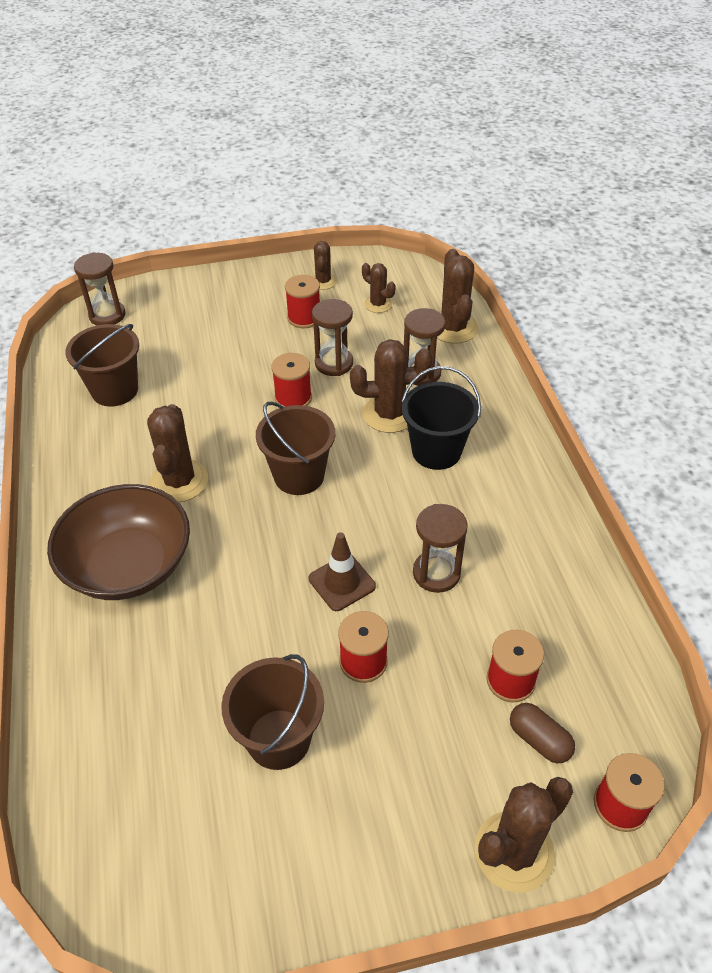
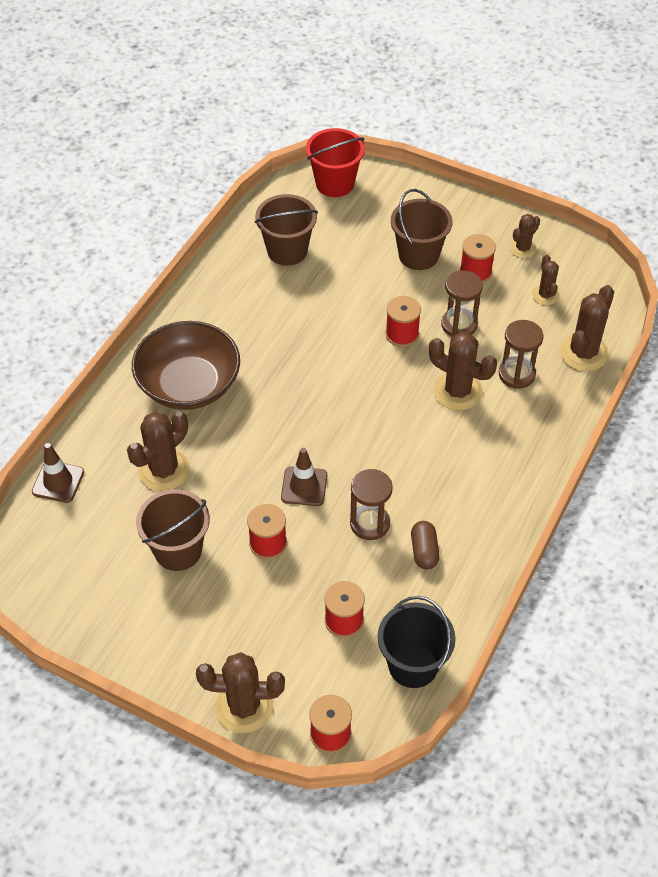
camera: 40 degrees right, 5 degrees up
(67, 767) = (58, 482): none -> brown traffic cone
(107, 315) = (335, 183): brown hourglass -> red bucket
(179, 481) = (268, 347): brown cactus -> brown cactus (164, 470)
(299, 476) = (348, 395): brown bucket -> brown bucket (418, 255)
(436, 451) = (461, 441): black bucket -> black bucket (413, 665)
(539, 740) = (323, 665): brown capsule -> brown capsule (424, 551)

